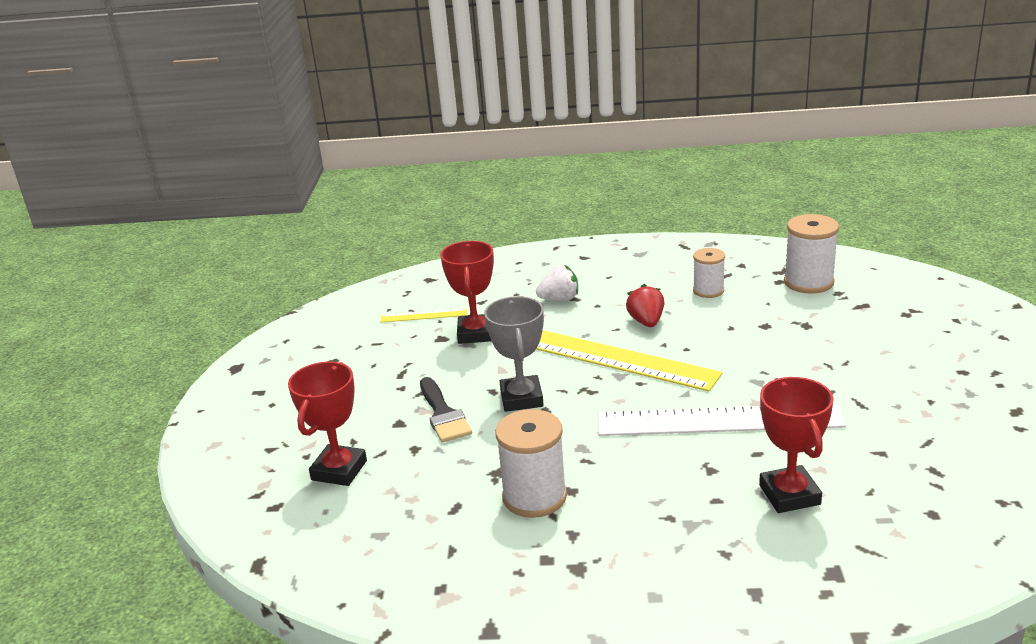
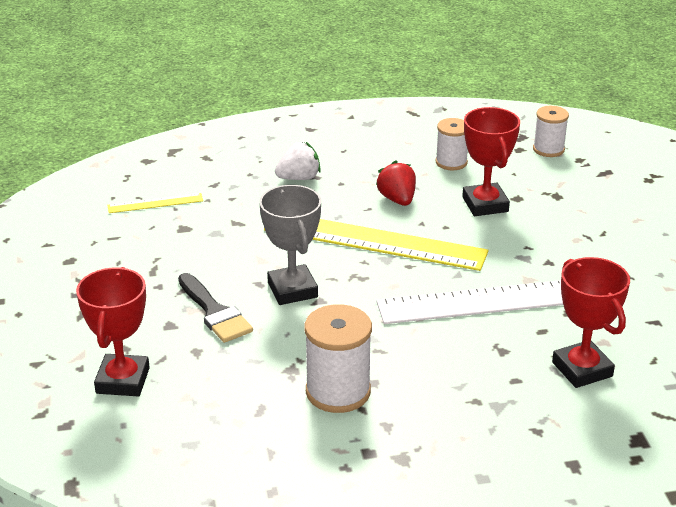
camera: 15 degrees left, 5 degrees up
(476, 333) = (220, 221): red trophy -> red trophy (485, 204)
(808, 282) = (548, 149): white spool -> white spool, size x0.63

